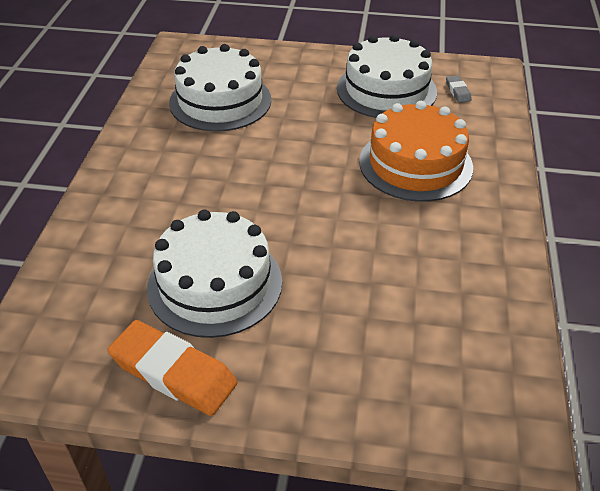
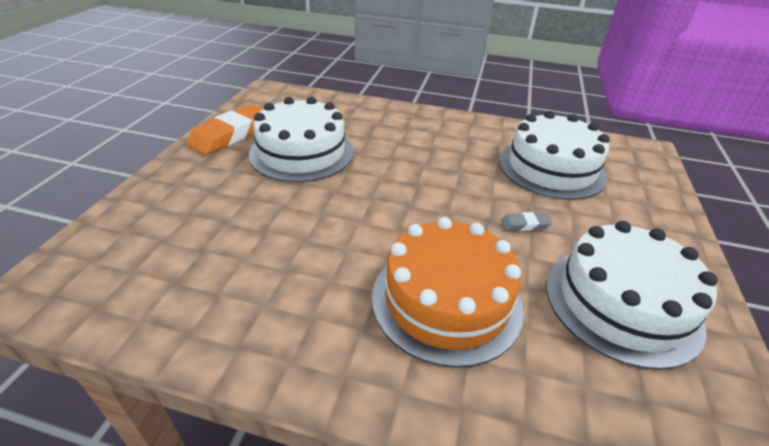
camera: 95 degrees right, 5 degrees down
(458, 91) = (654, 402): grey eraser -> grey eraser (525, 225)

